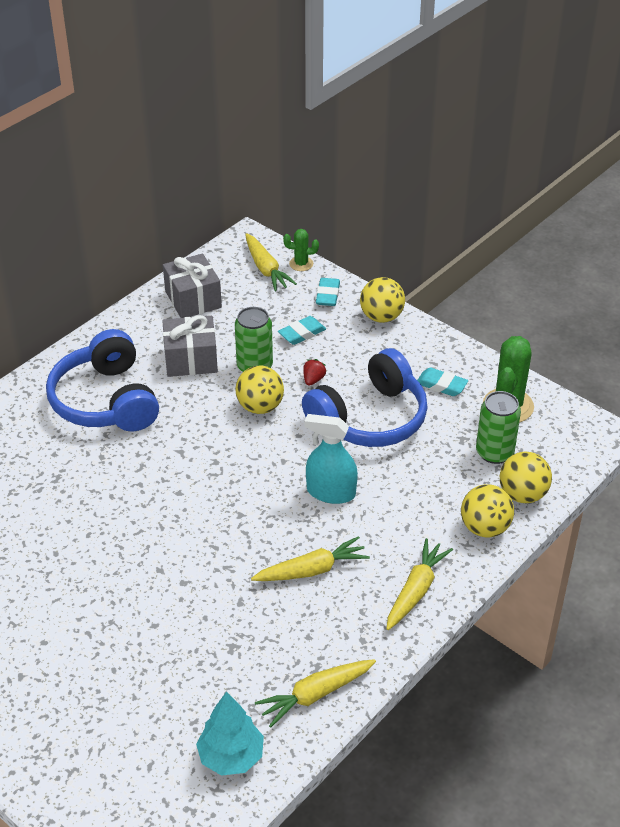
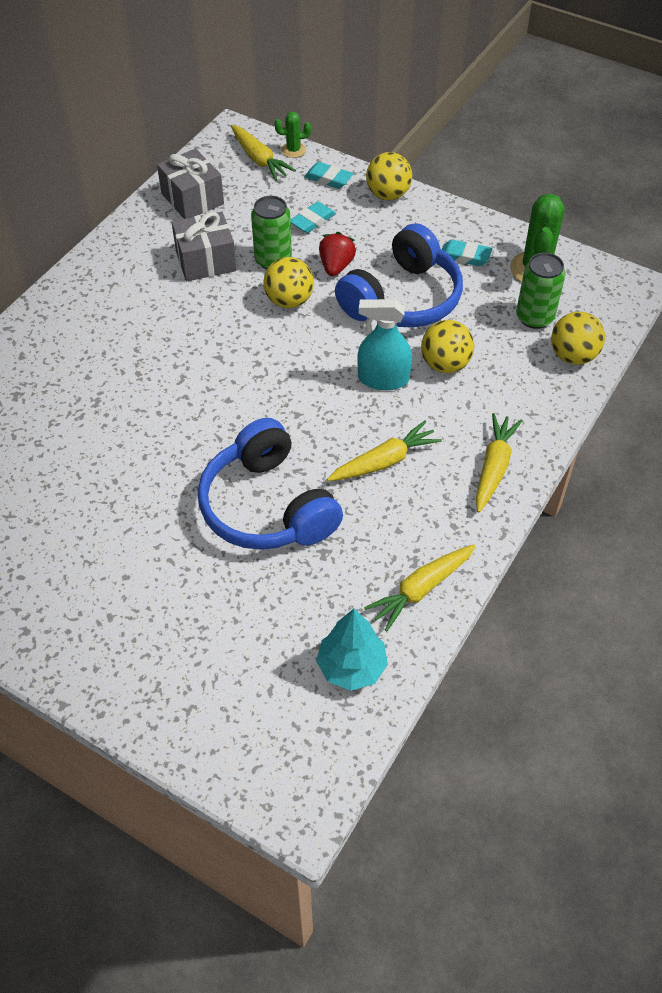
camera: 10 degrees left, 10 degrees up
(105, 401) = (128, 314): blue headphones -> blue headphones (267, 506)
(313, 379) = (336, 266): red strawberry -> red strawberry, size x1.54
(327, 295) = (328, 179): turquoise eraser -> turquoise eraser turned 60 degrees counterclockwise
(485, 528) = (545, 394): yellow ball -> yellow ball (445, 364)

